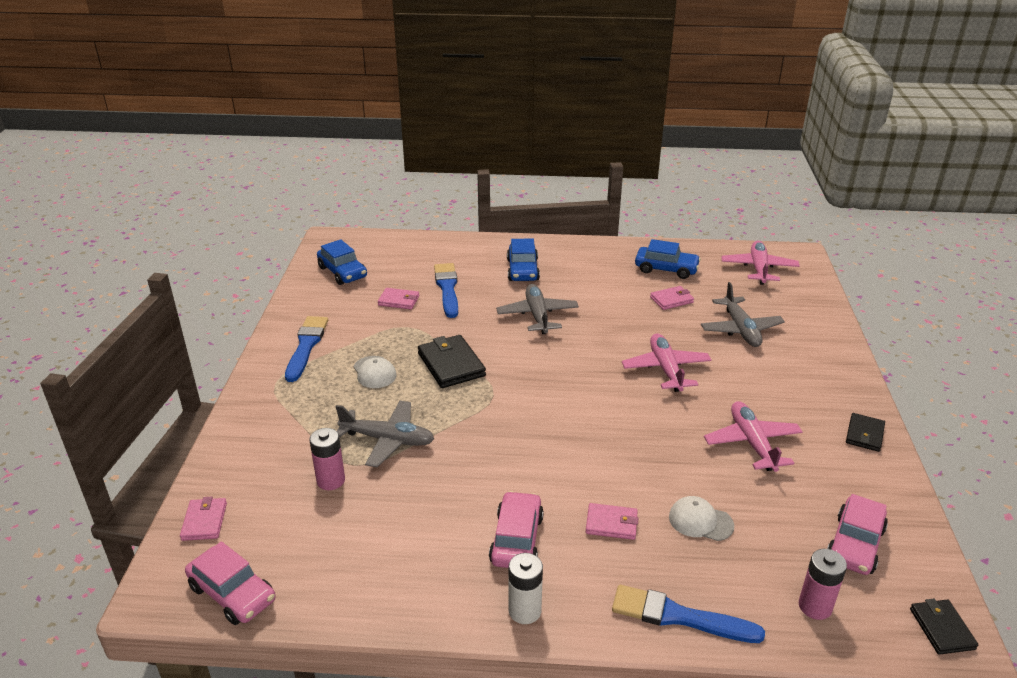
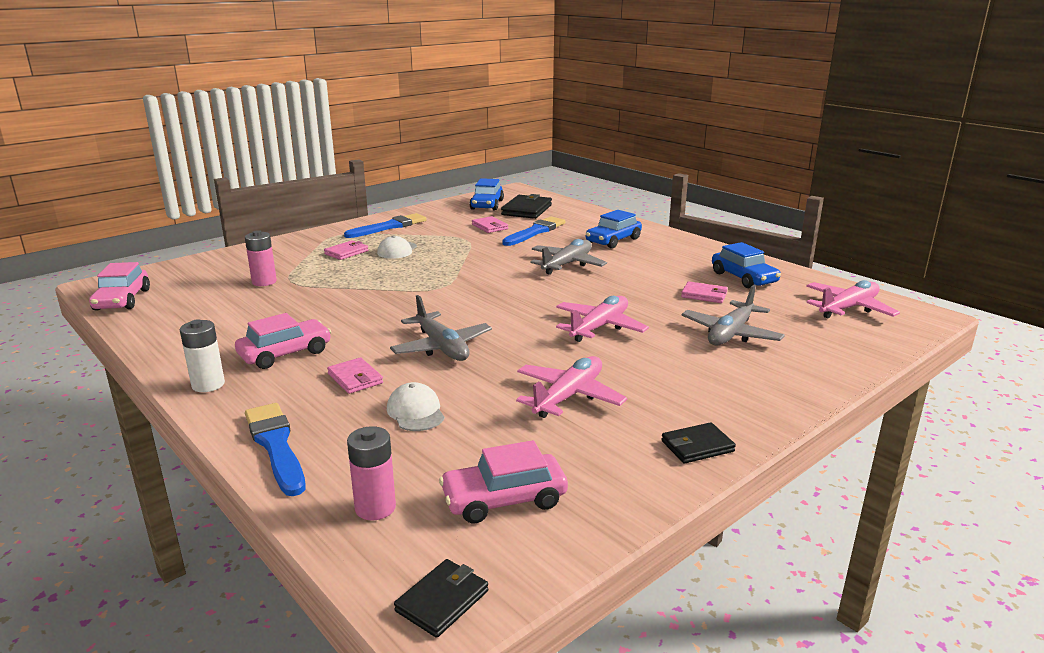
camera: 45 degrees right, 10 degrees down
(204, 521) = (178, 270): pink wallet -> pink wallet (346, 252)
(388, 440) = (332, 279): grey plane -> grey plane (441, 347)
(451, 364) = (449, 264): black wallet -> black wallet (526, 210)

